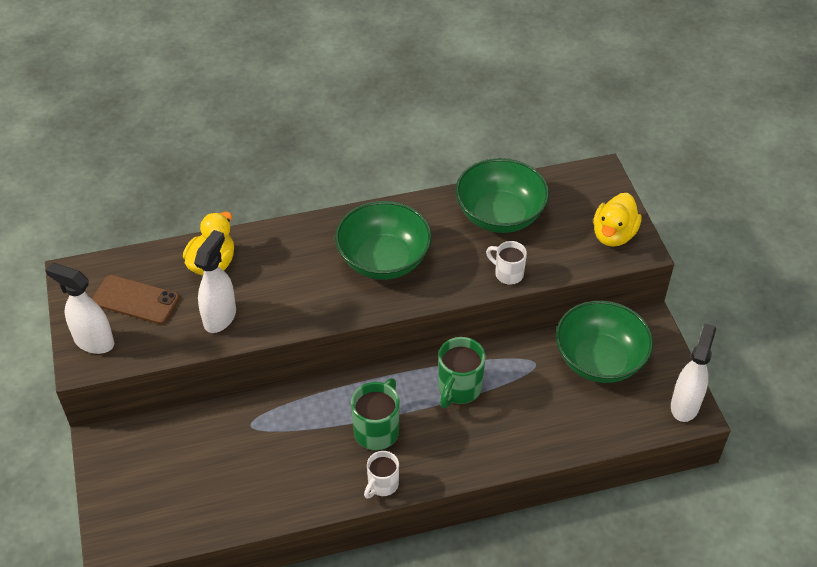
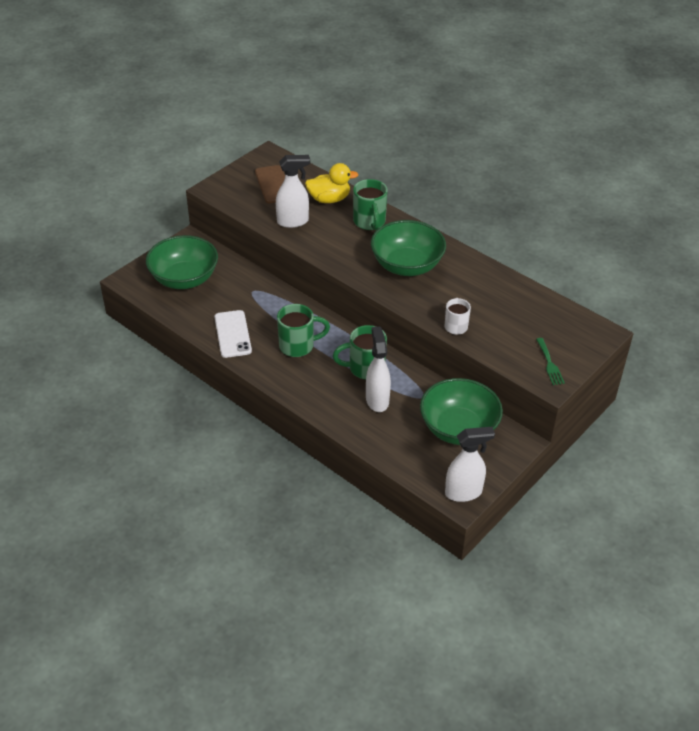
camera: 55 degrees right, 5 degrees down
(94, 342) = (230, 185): white spray bottle -> white spray bottle (377, 400)
(285, 251) = (369, 222): none -> green mug
(306, 483) = (233, 334): none -> white phone
(382, 485) = (260, 367): white mug -> none
(500, 215) = (504, 300): green bowl -> green bowl (184, 279)
(613, 235) = (549, 364): yellow duck -> green fork

